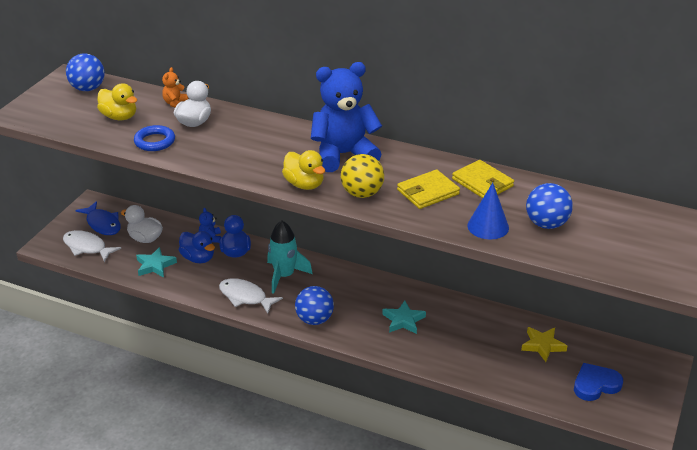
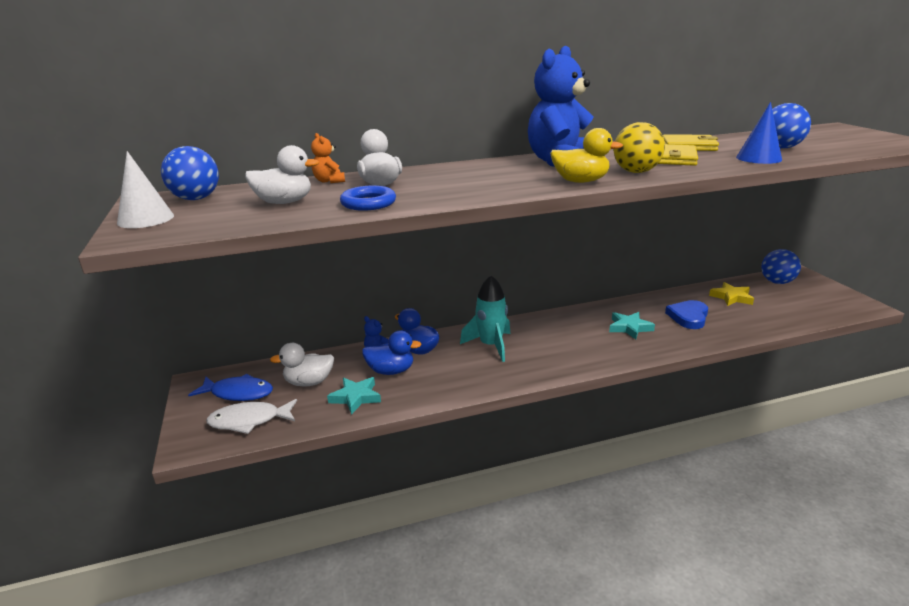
camera: 40 degrees left, 10 degrees down
(42, 99) = (145, 219): none -> white cone
(119, 117) = (284, 202): yellow duck -> white duck
(245, 297) = (486, 376): white fish -> none
(314, 319) = (570, 361): blue ball -> blue ball (777, 282)
(595, 384) = (799, 301): blue heart -> blue heart (688, 317)

